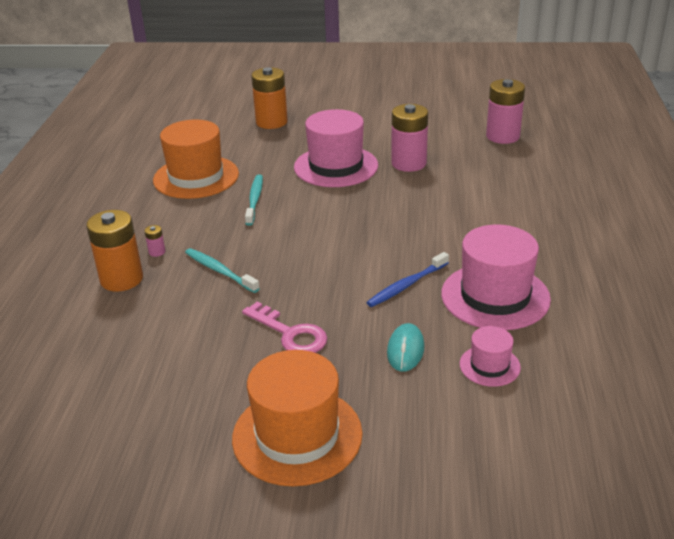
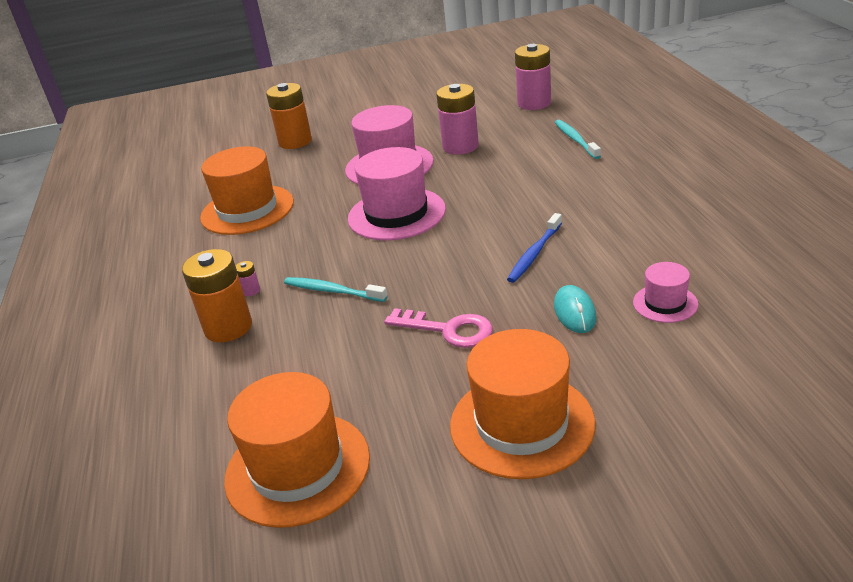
camera: 15 degrees left, 0 degrees up
(104, 415) = (297, 468): none -> orange hat
(254, 200) = (325, 216): turquoise toothbrush -> turquoise toothbrush (575, 140)
(495, 296) = (626, 241): pink hat -> pink hat (396, 214)

